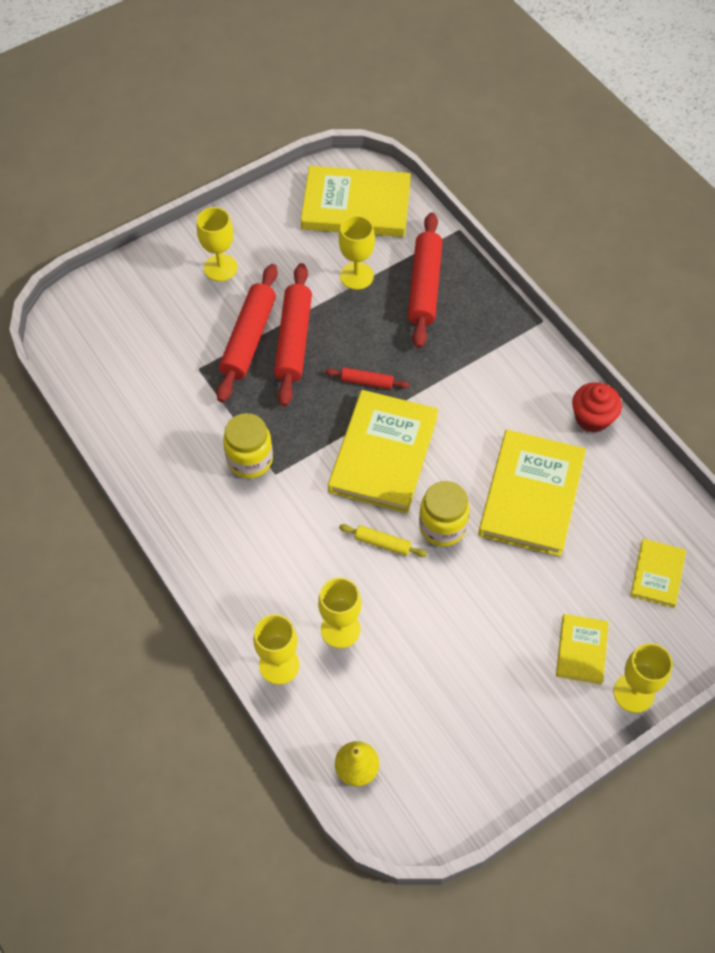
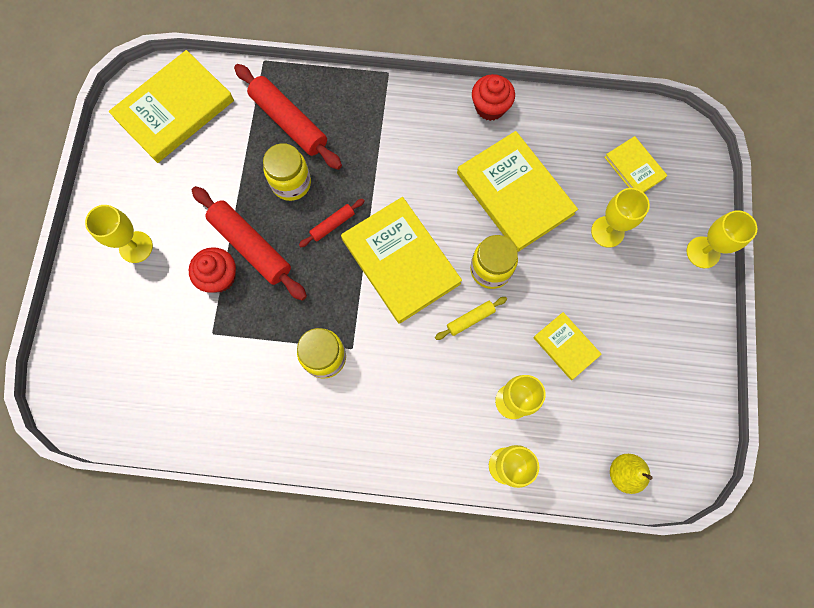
camera: 50 degrees left, 15 degrees up
(248, 339) = (219, 277): red rolling pin -> red cupcake
(356, 276) = (236, 159): yellow goblet -> yellow goblet (607, 231)
(373, 327) = (291, 183): none -> yellow jar
(581, 650) = (650, 258): yellow book -> yellow book (566, 346)

